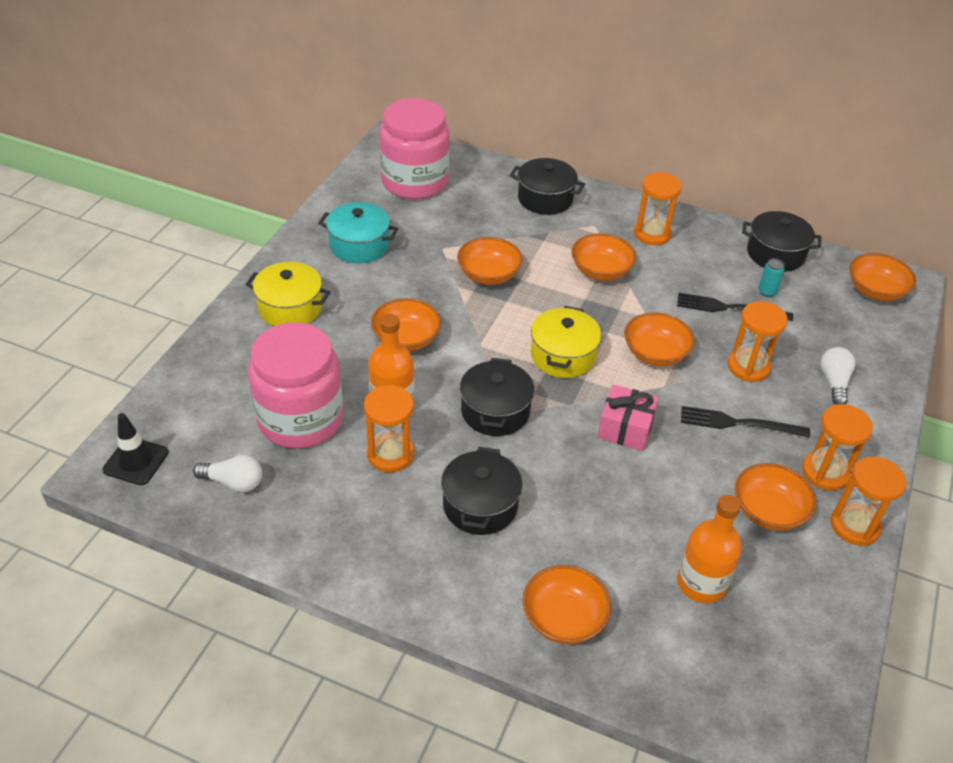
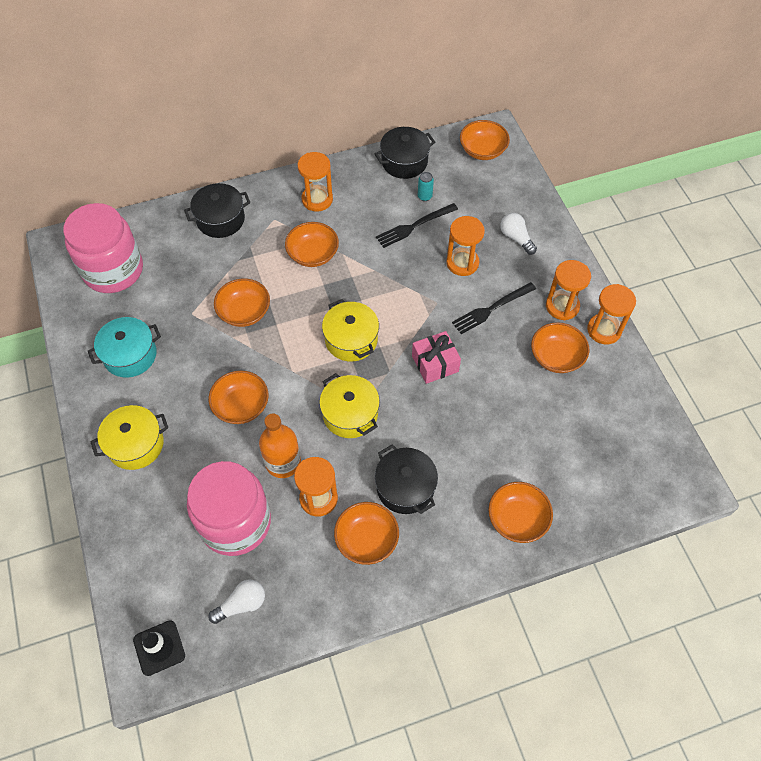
camera: 40 degrees left, 15 degrees up
(495, 411) = (350, 414): black pot -> yellow pot
(655, 353) = (403, 294): orange bowl -> orange bowl (366, 539)
(701, 583) = (564, 433): orange bottle -> none

